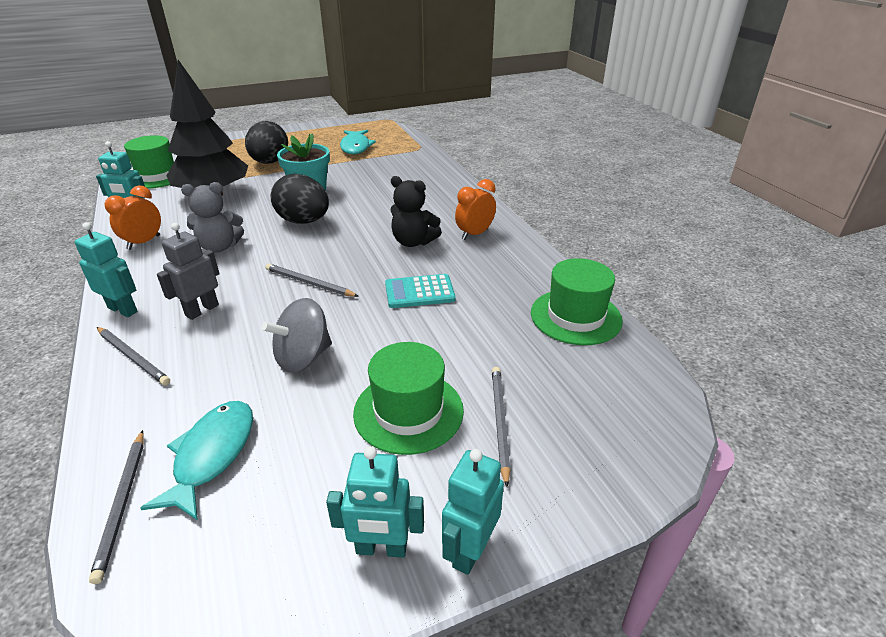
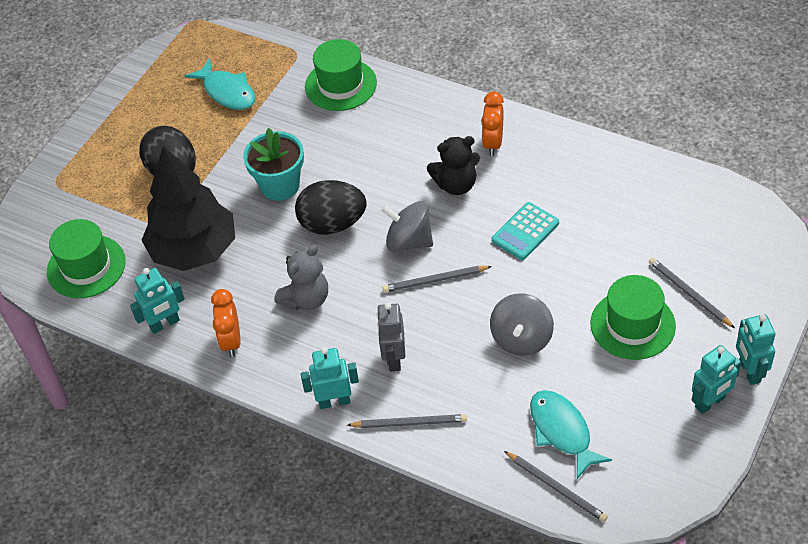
camera: 35 degrees left, 15 degrees up
(331, 253) = (409, 241): none -> grey spinning top
(575, 316) = (651, 180): green hat -> green hat (340, 85)

